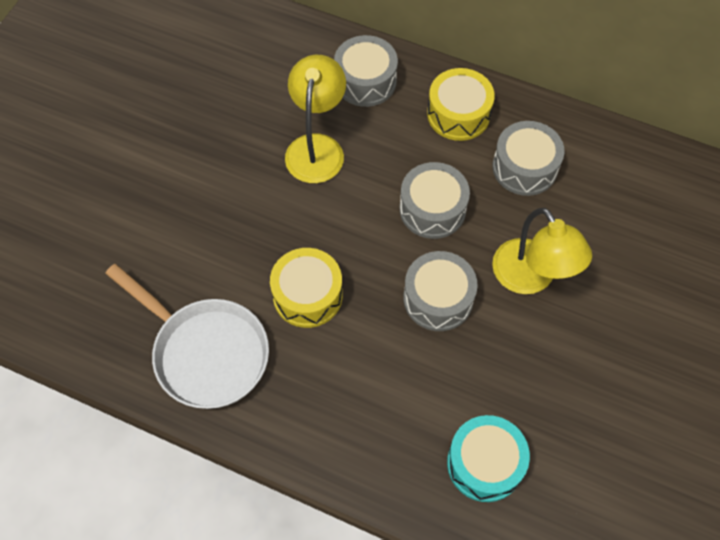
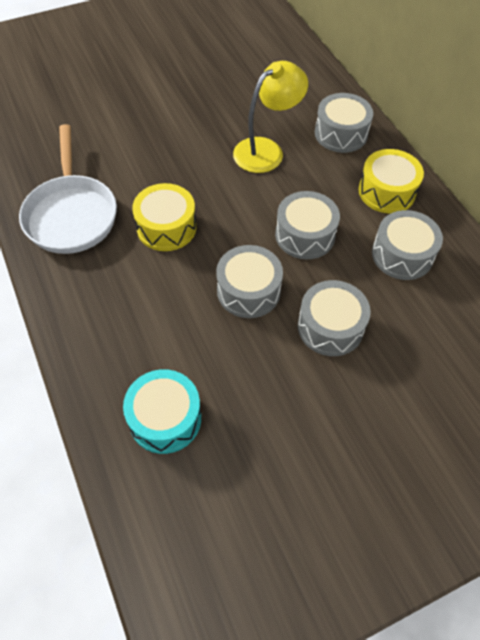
camera: 40 degrees right, 5 degrees down
(531, 278) = (330, 327): yellow lamp -> grey drum

